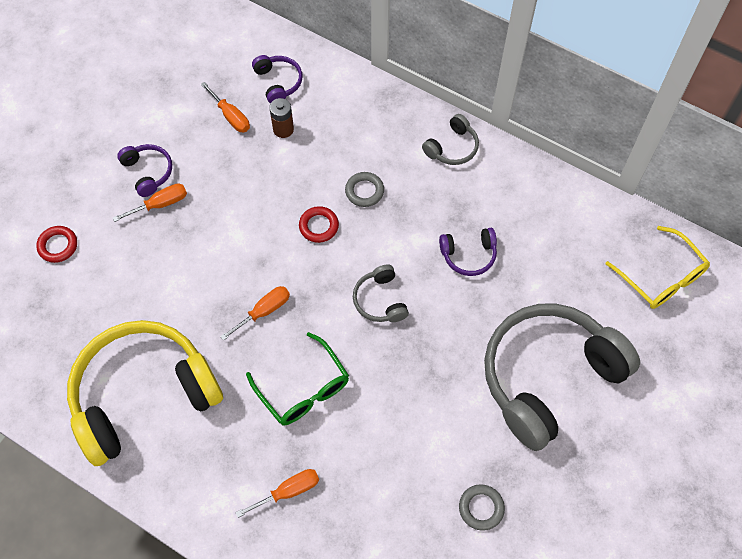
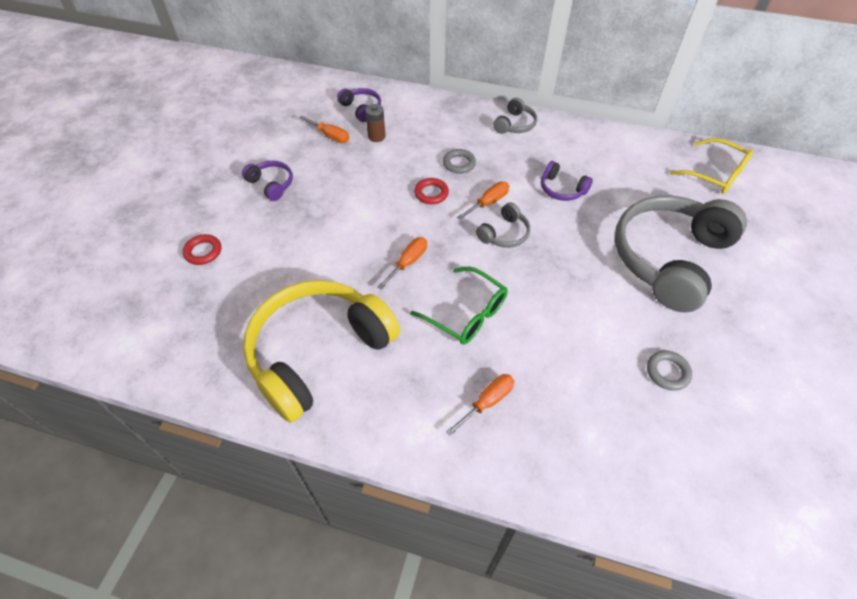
camera: 15 degrees left, 10 degrees down
(160, 204) = (289, 204): orange screwdriver -> orange screwdriver (488, 202)
(380, 300) = (504, 234): grey headphones -> grey headphones turned 105 degrees counterclockwise
(468, 255) = (561, 189): purple headphones -> purple headphones turned 60 degrees clockwise

